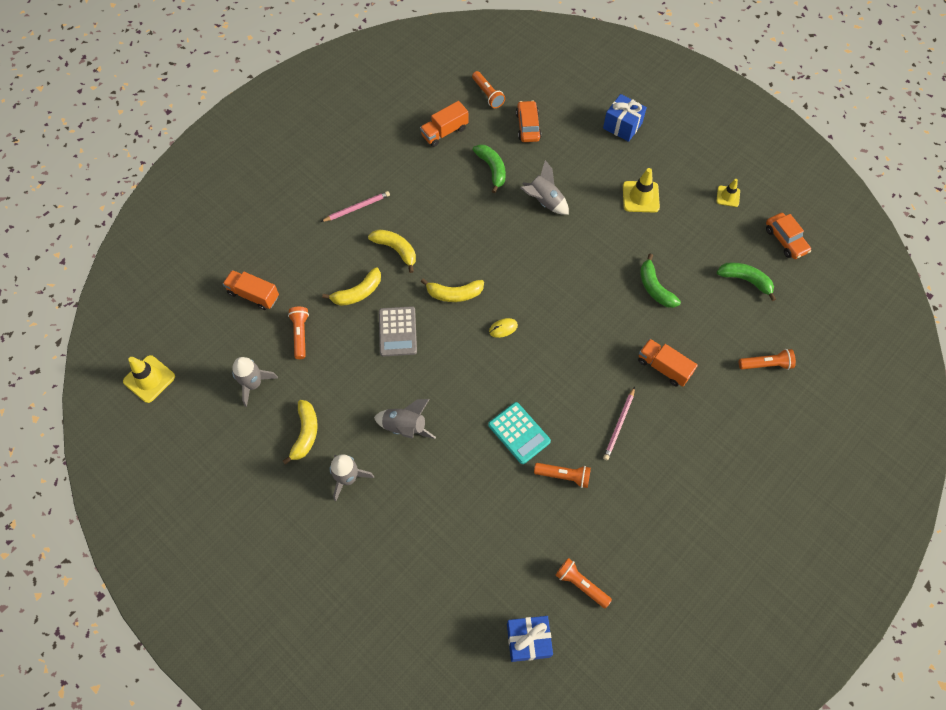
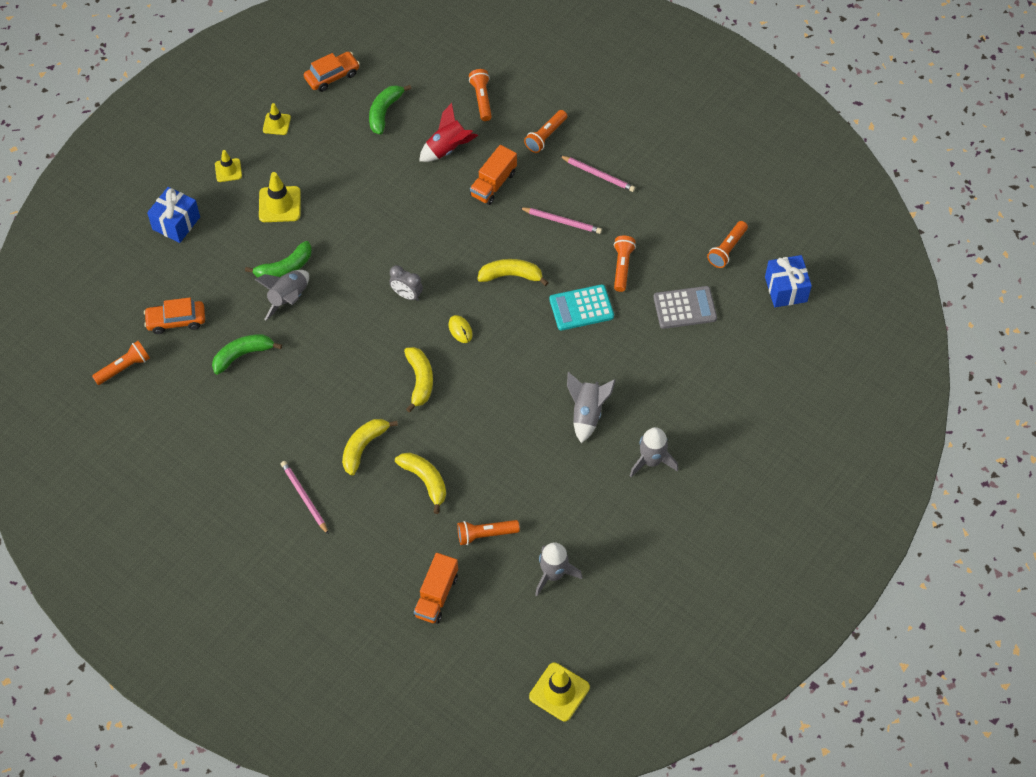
camera: 95 degrees left, 5 degrees down
(305, 433) = (606, 510): yellow banana -> yellow banana (511, 275)
(397, 331) = (473, 433): grey calculator -> grey calculator (684, 308)
(444, 132) = (185, 411): orange truck -> none
(519, 433) = (581, 308): turquoise calculator -> turquoise calculator turned 150 degrees counterclockwise
(542, 288) = (407, 295): none -> grey clock
(655, 288) = (399, 191): green banana -> green banana (285, 268)
(676, 161) = (228, 170): none -> yellow traffic cone
(676, 465) = (598, 175): none -> pink pencil
(704, 330) = (447, 148): none -> red rocket
(722, 419) = (546, 136): none -> orange flashlight

